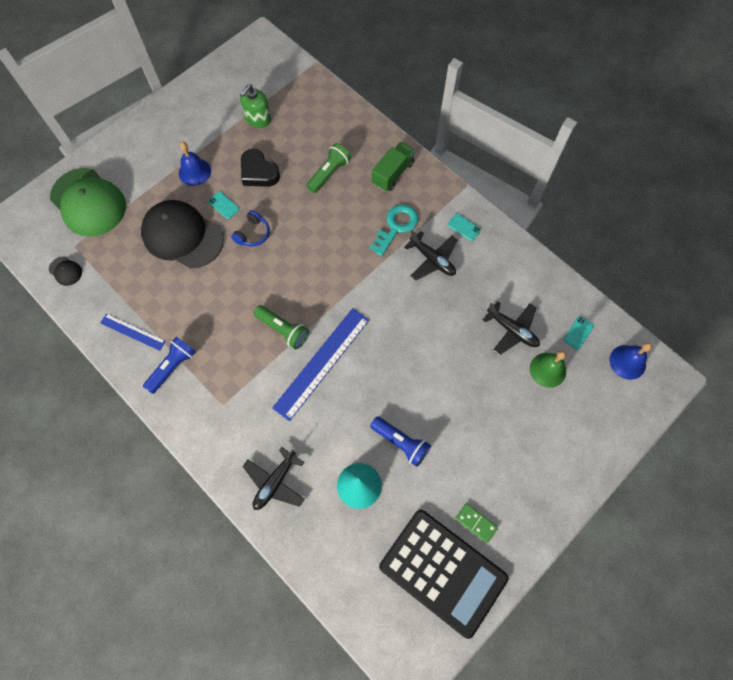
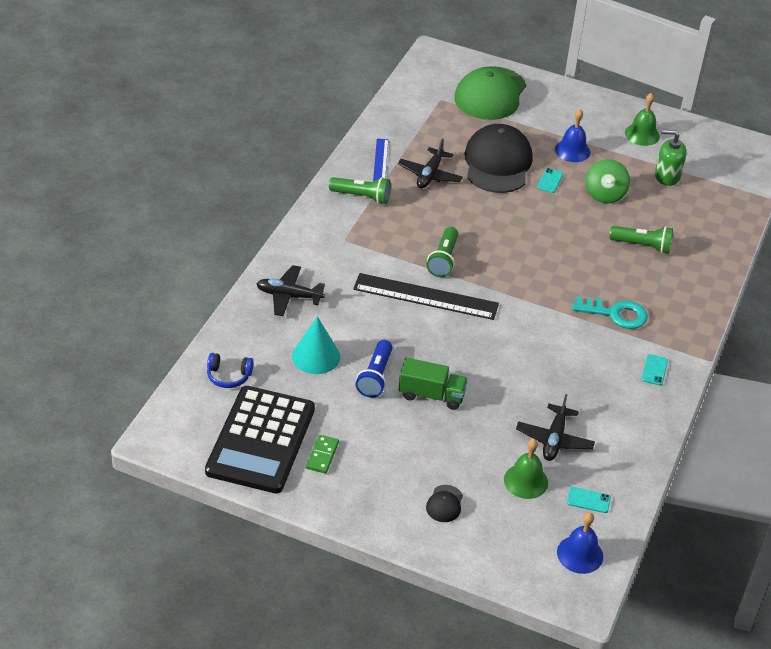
camera: 65 degrees right, 25 degrees down
(65, 271) = (413, 102): black cap -> black cap (444, 504)
(172, 367) = (362, 197): blue flashlight -> green flashlight
(200, 112) = (642, 134): none -> green bell
(253, 234) = (533, 210): blue headphones -> blue headphones (228, 376)
(258, 172) = (605, 194): black heart -> green spinning top
(322, 363) = (425, 296): blue ruler -> black ruler
(392, 173) = (679, 295): green truck -> green truck (431, 395)
(432, 259) = (596, 353): black plane -> black plane (430, 175)

